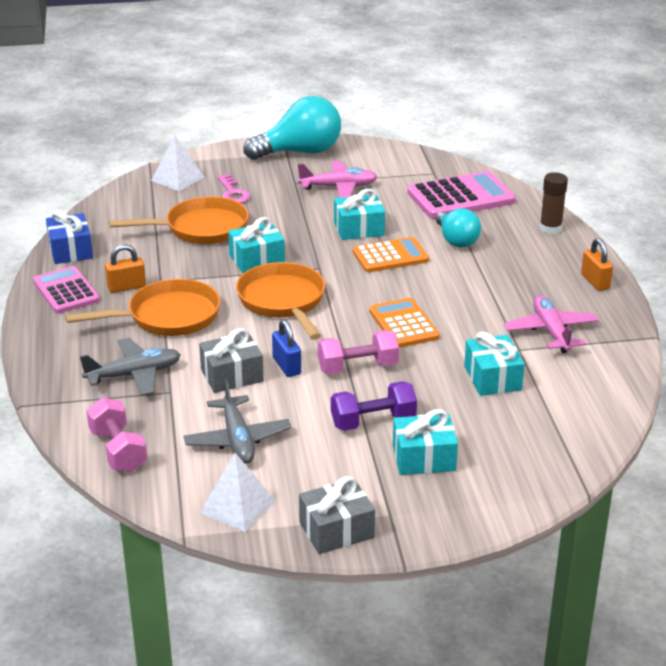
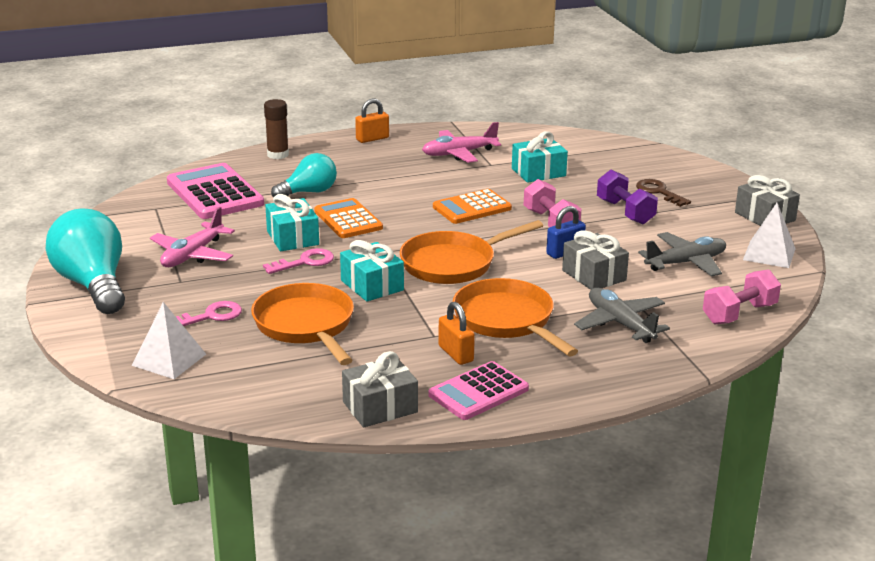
camera: 100 degrees left, 5 degrees down
(70, 250) = (380, 407): blue gift -> grey gift
(310, 232) = (305, 262): none -> pink key
(338, 187) = (192, 255): pink plane -> pink plane turned 135 degrees counterclockwise
(424, 458) = (659, 192): turquoise gift -> brown key

